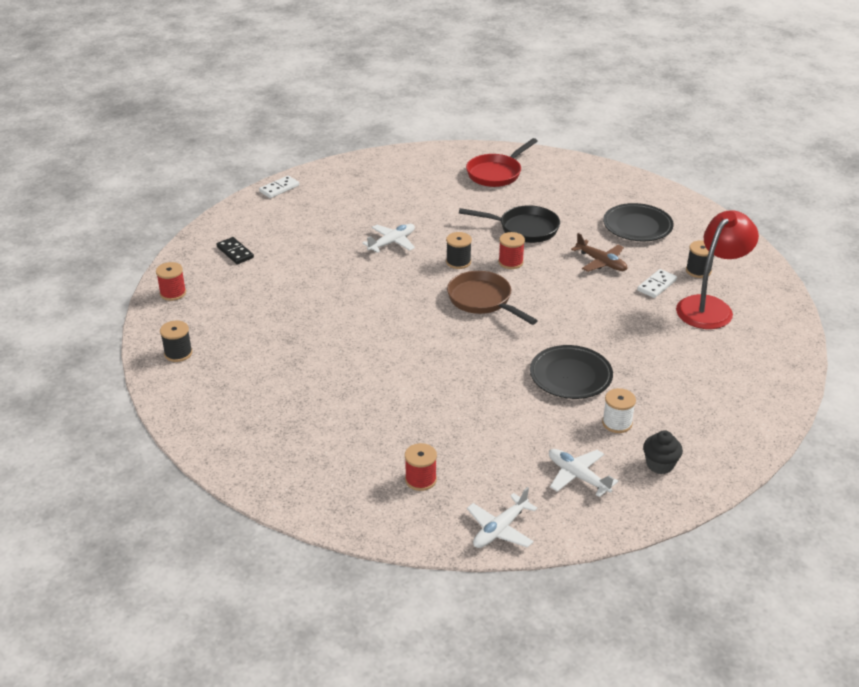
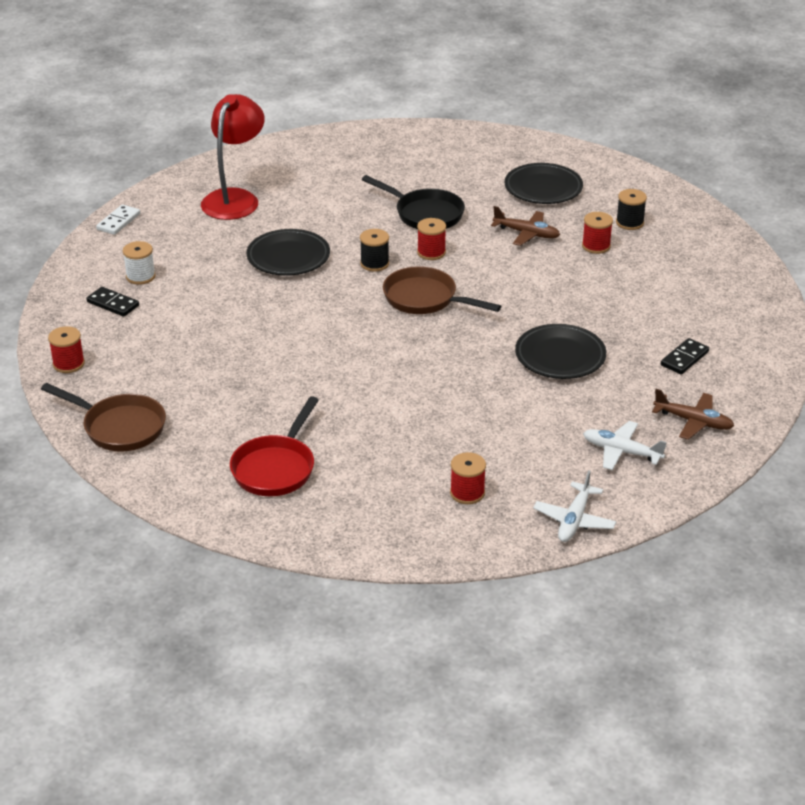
camera: 20 degrees left, 0 degrees up
(178, 353) = (119, 427): black spool -> brown pan
(392, 243) = (288, 257): white plane -> black plate
(496, 173) = (359, 158): red pan -> red pan (276, 468)
(524, 229) = (425, 214): black pan -> black pan turned 45 degrees clockwise
(617, 423) = (631, 392): white spool -> white spool (140, 276)
(656, 285) = (596, 246): white domino -> red spool
(660, 464) = (693, 422): black cupcake -> brown plane
(683, 404) = (684, 358): none -> black domino
(710, 307) = (660, 257): red lamp -> red lamp (235, 198)

